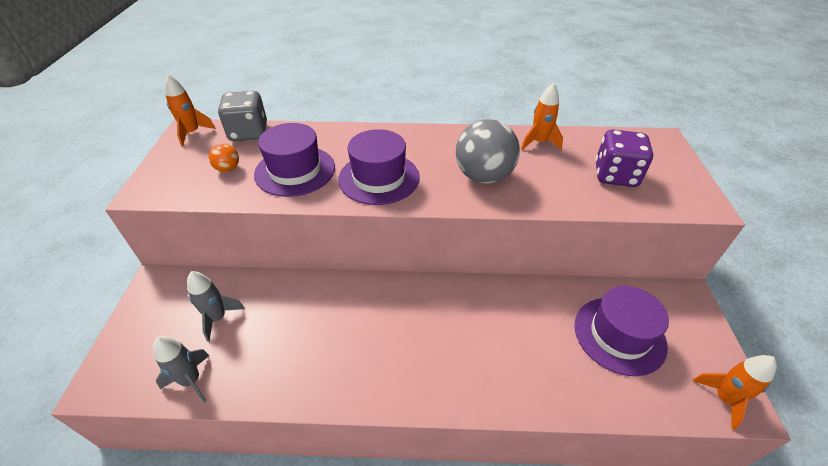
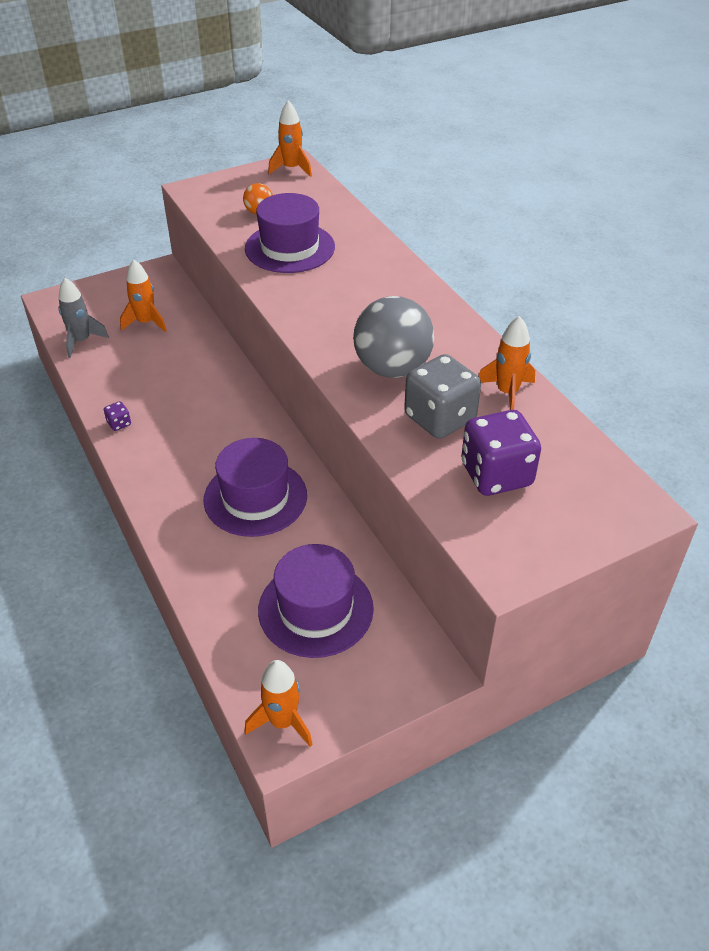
camera: 60 degrees right, 0 degrees up
(217, 318) = (146, 323): grey rocket -> orange rocket
(248, 132) = (322, 196): grey dice -> grey dice (440, 418)
(338, 391) = (119, 424): none -> purple dice
(379, 178) = (324, 300): purple hat -> purple hat (255, 497)

